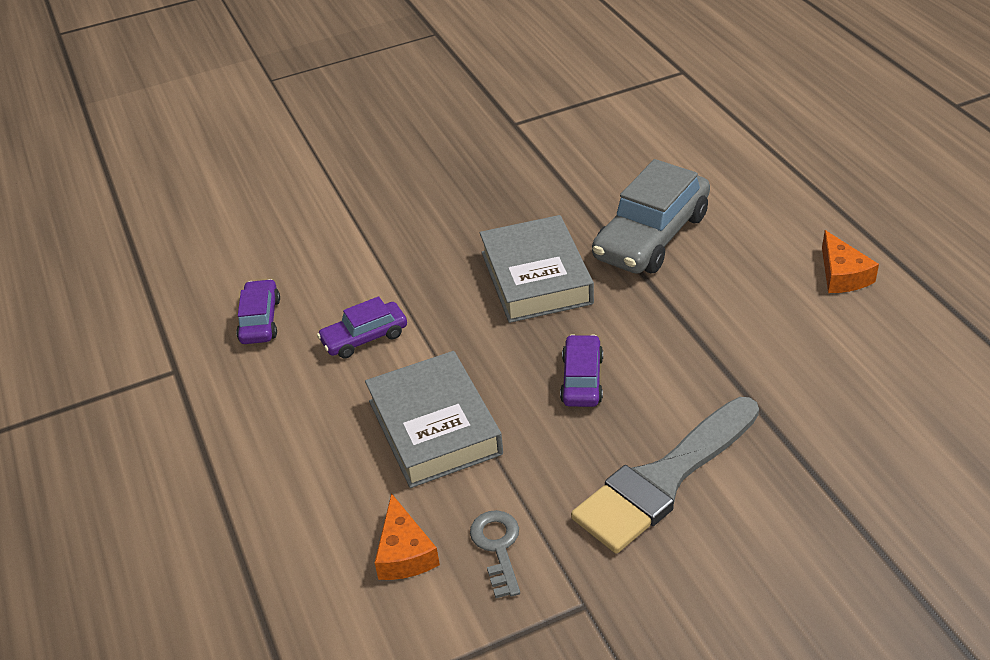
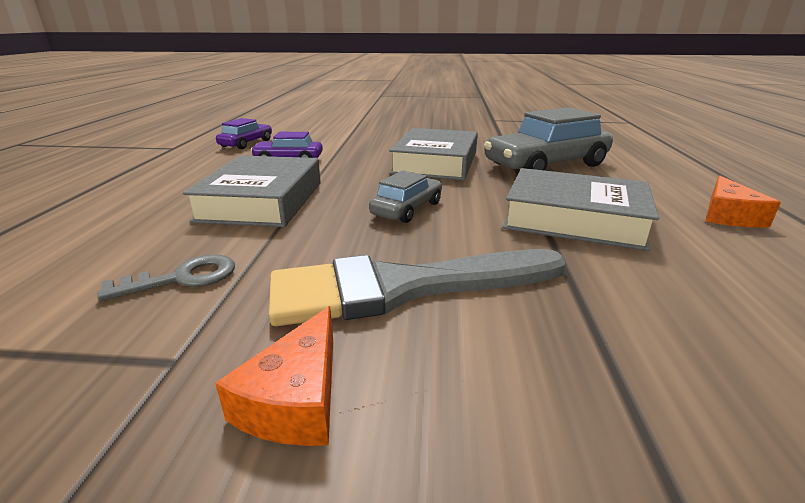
camera: 25 degrees right, 15 degrees down
(404, 552) = (115, 254): orange cheese -> orange cheese (296, 399)
(497, 547) = (183, 278): grey key -> grey key turned 45 degrees clockwise
(582, 379) = (407, 209): purple car -> grey car
(729, 334) = (574, 219): none -> grey book

